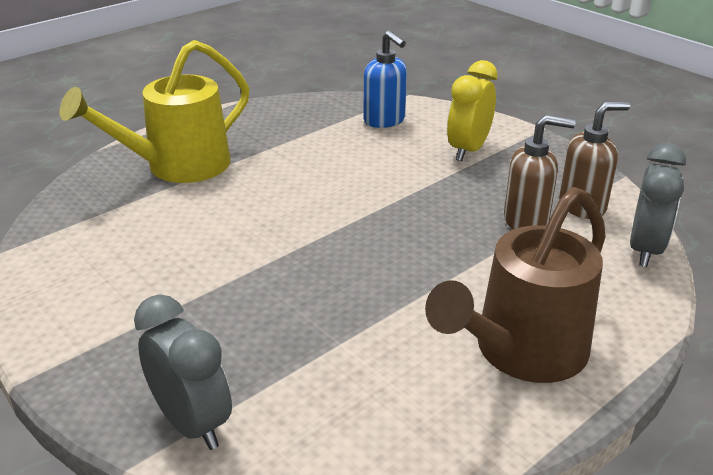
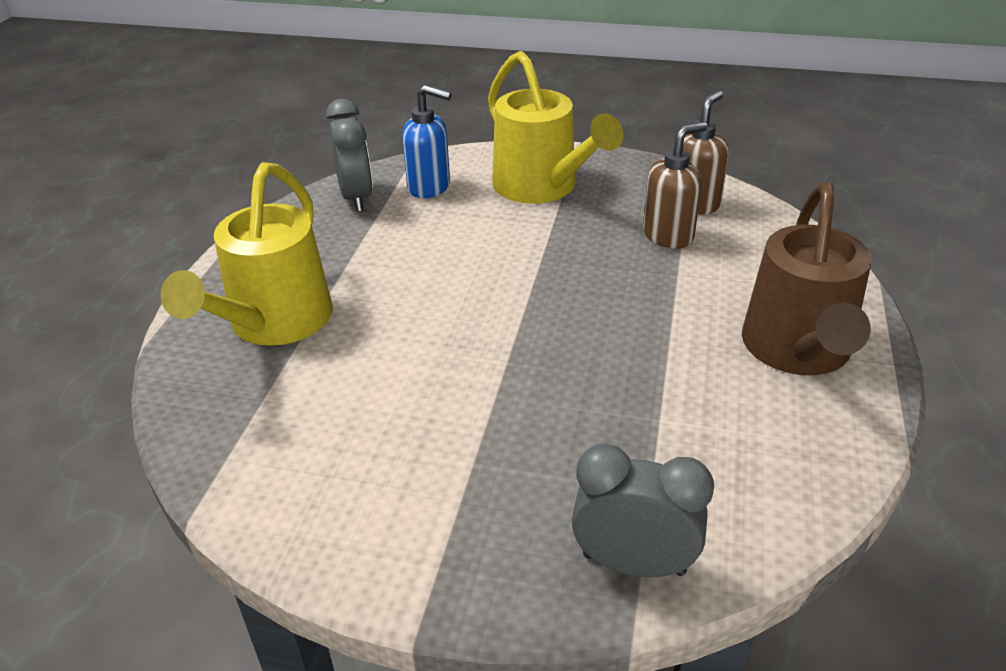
camera: 35 degrees left, 5 degrees up
(468, 150) = (542, 188): yellow clock -> yellow watering can
(645, 250) = (778, 222): grey clock -> grey clock (356, 197)

